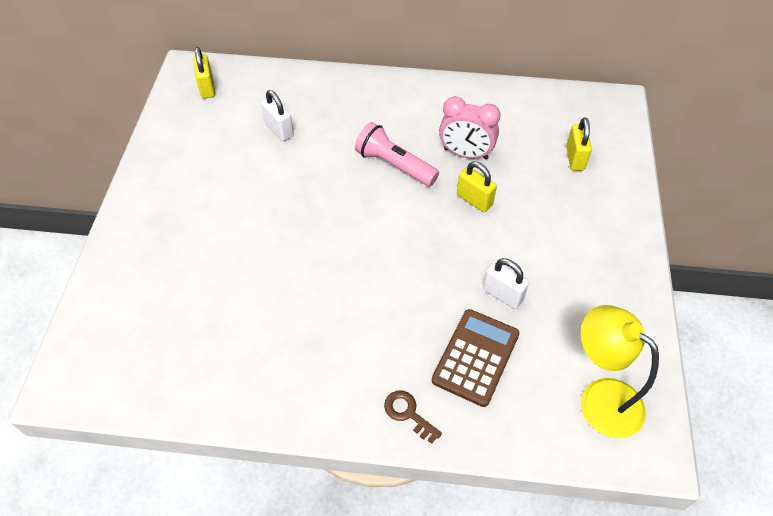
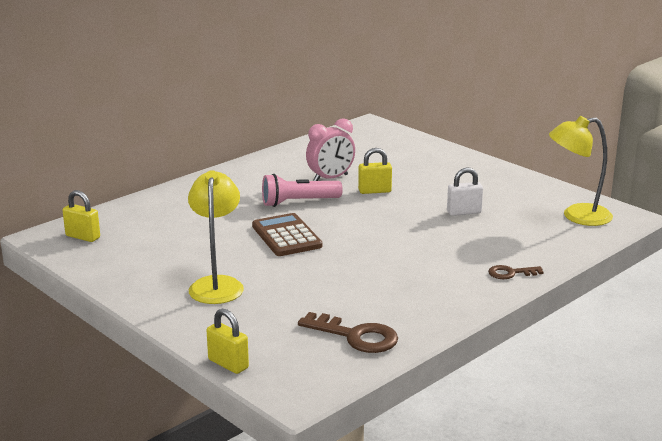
camera: 50 degrees left, 30 degrees down
(186, 365) = (356, 336): none -> brown key
(199, 215) = (217, 284): none -> yellow lamp
(279, 130) = (187, 227): white padlock -> none
(475, 357) = (498, 238): brown calculator -> brown calculator (286, 236)
(575, 158) = (393, 152): yellow padlock -> yellow padlock (228, 364)

